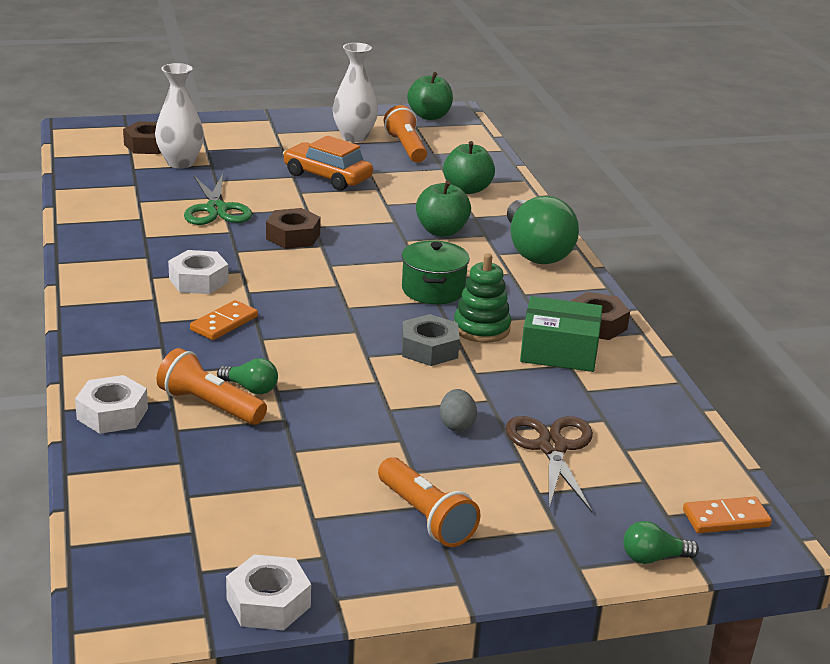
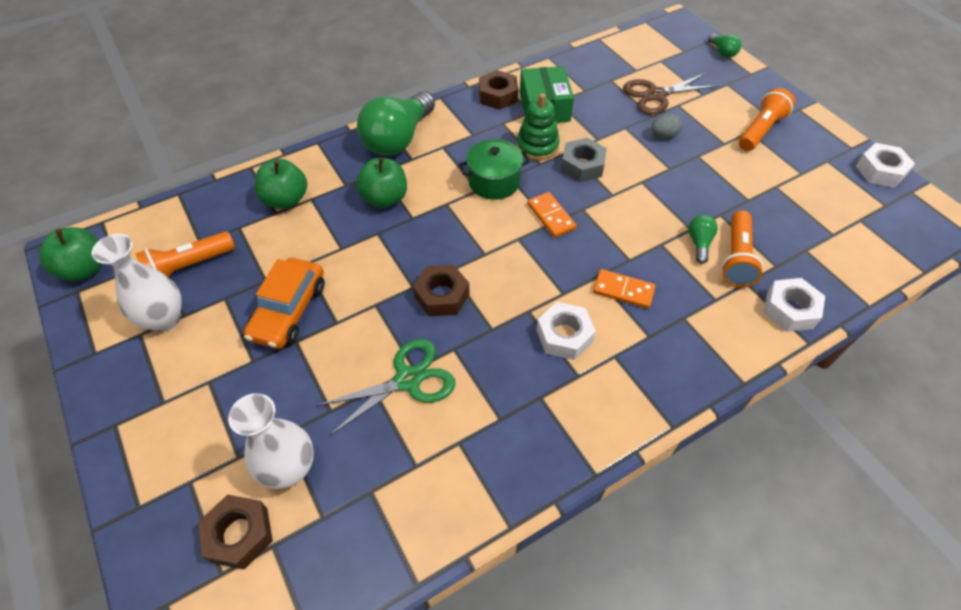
camera: 105 degrees left, 25 degrees up
(535, 251) = (398, 139): green light bulb -> green light bulb turned 150 degrees clockwise
(726, 519) = (671, 33): orange domino -> orange domino (551, 216)

